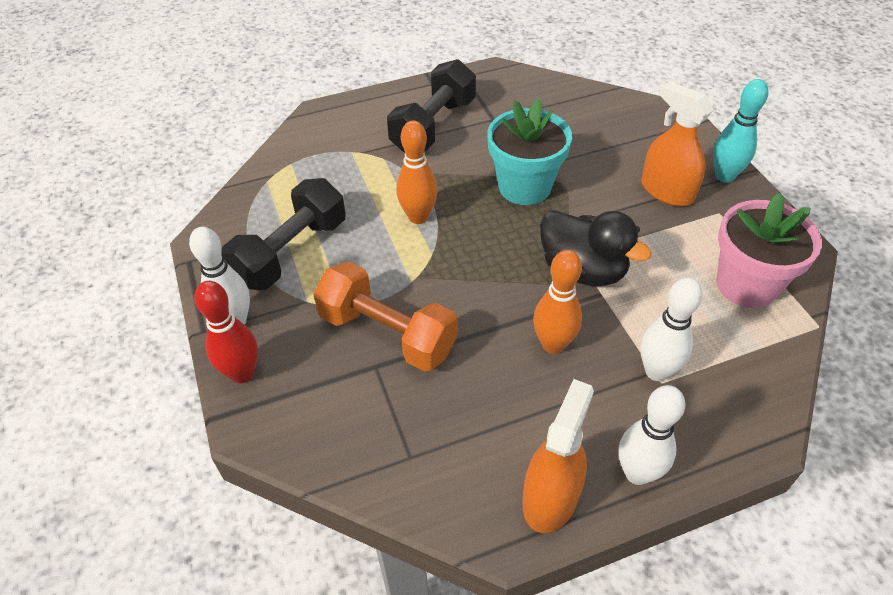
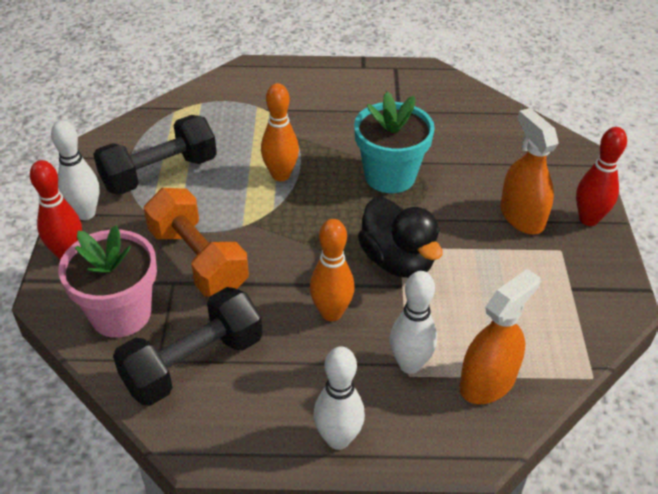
camera: 20 degrees right, 5 degrees down
(433, 126) = (340, 103): black dumbbell -> black dumbbell (193, 363)
(550, 497) = (252, 431): orange spray bottle -> orange spray bottle (487, 381)
(724, 176) = (588, 219): turquoise bowling pin -> red bowling pin
(746, 285) = (545, 320): pink flower pot -> pink flower pot (121, 314)

